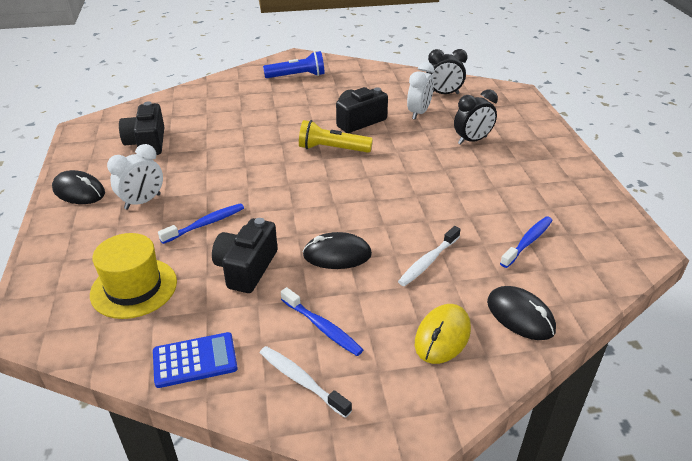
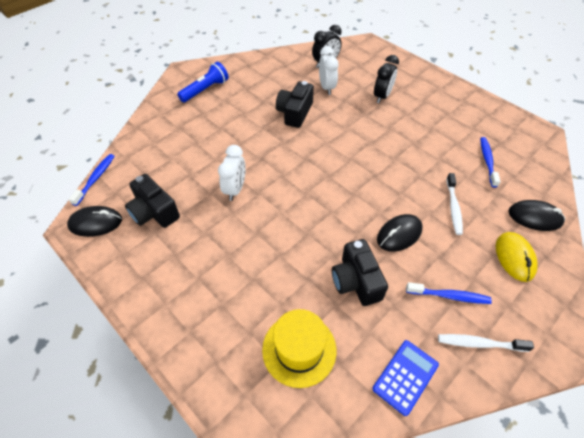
camera: 35 degrees left, 15 degrees up
(79, 191) = (150, 291): black mouse -> black mouse (96, 223)
(142, 202) = (216, 270): white clock -> white clock (235, 189)
(205, 224) = (287, 261): blue toothbrush -> blue toothbrush (95, 178)
(332, 149) = (303, 147): yellow flashlight -> none

